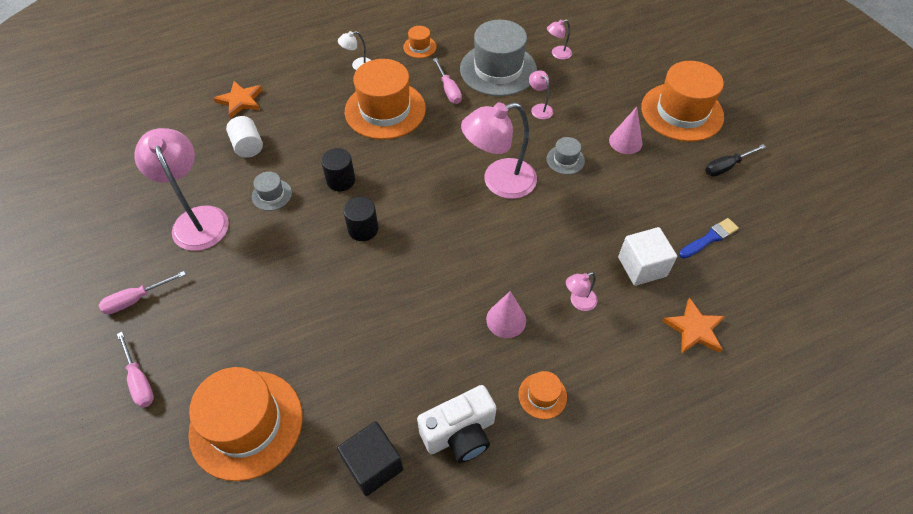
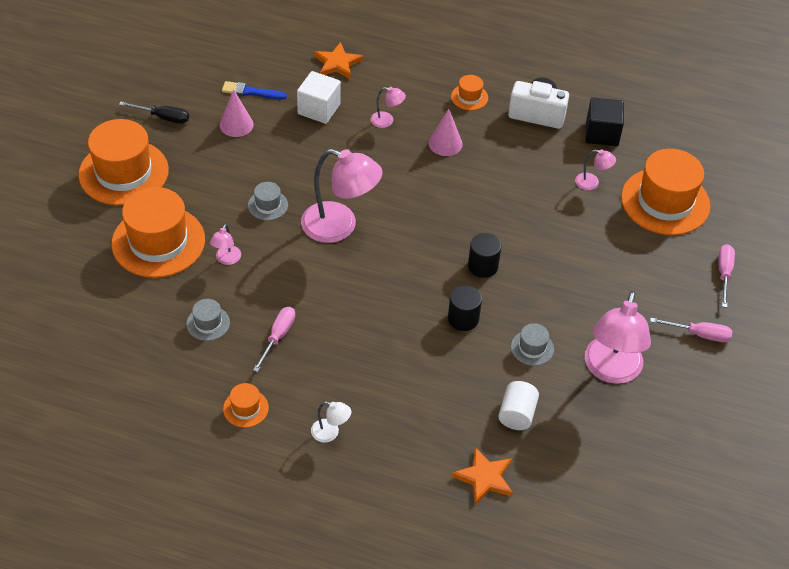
camera: 140 degrees left, 5 degrees down
(385, 110) = (358, 359): orange hat -> orange hat (158, 242)
(498, 69) = (208, 323): grey hat -> grey hat, size x0.45
(557, 54) = (134, 297): pink lamp -> pink lamp (592, 183)
(625, 141) = (202, 184): pink cone -> pink cone (236, 124)

